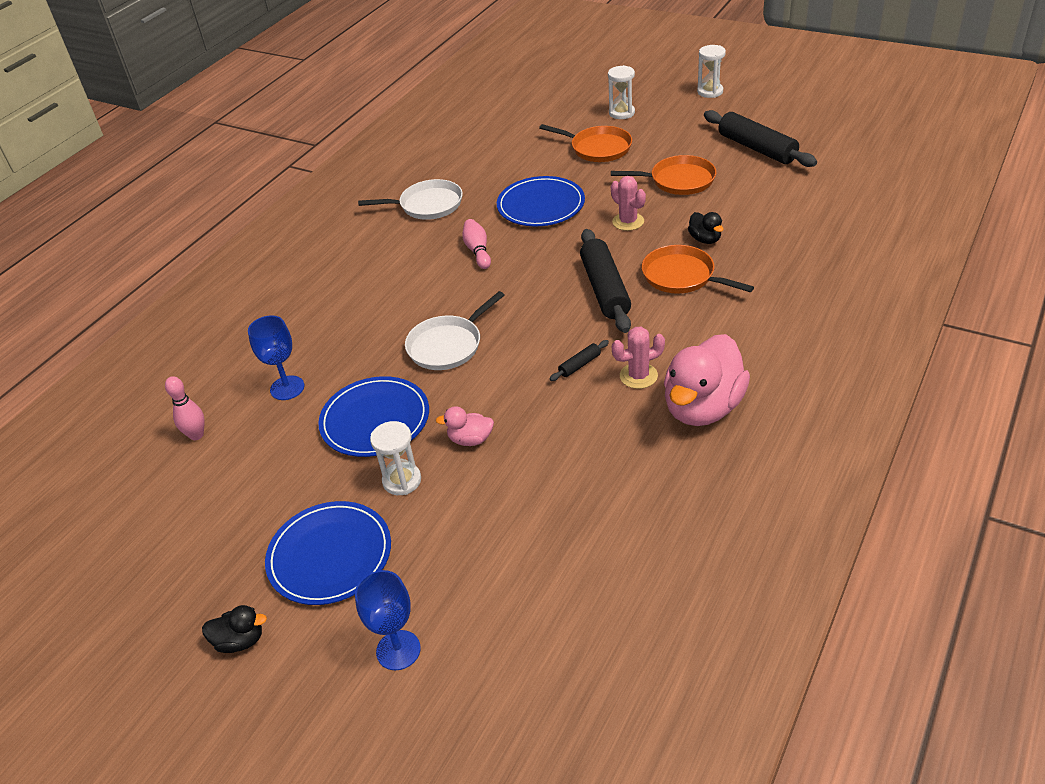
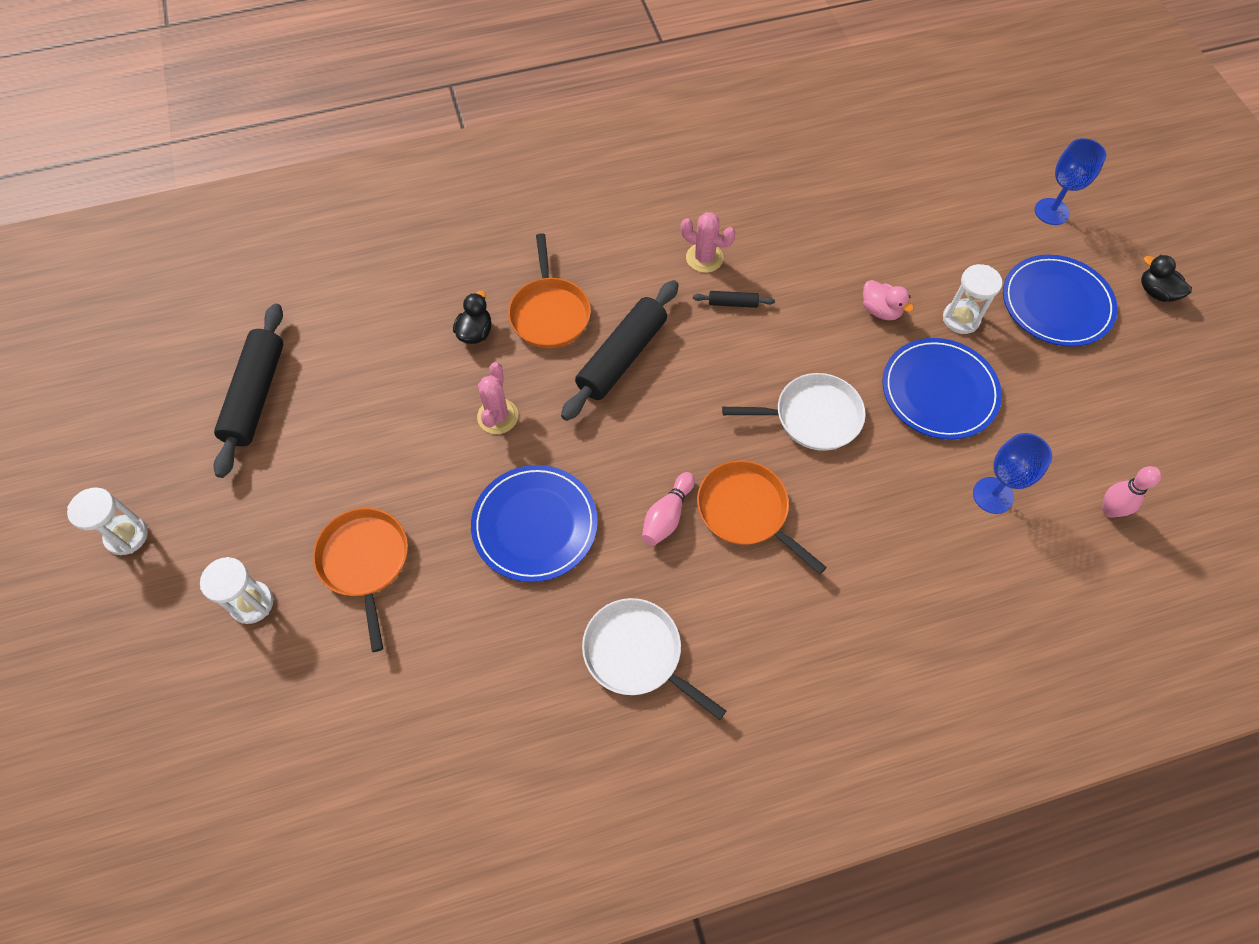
camera: 140 degrees left, 20 degrees up
(679, 180) = (380, 425): orange pan -> orange pan (746, 511)
(702, 407) = (696, 201): pink duck -> none

